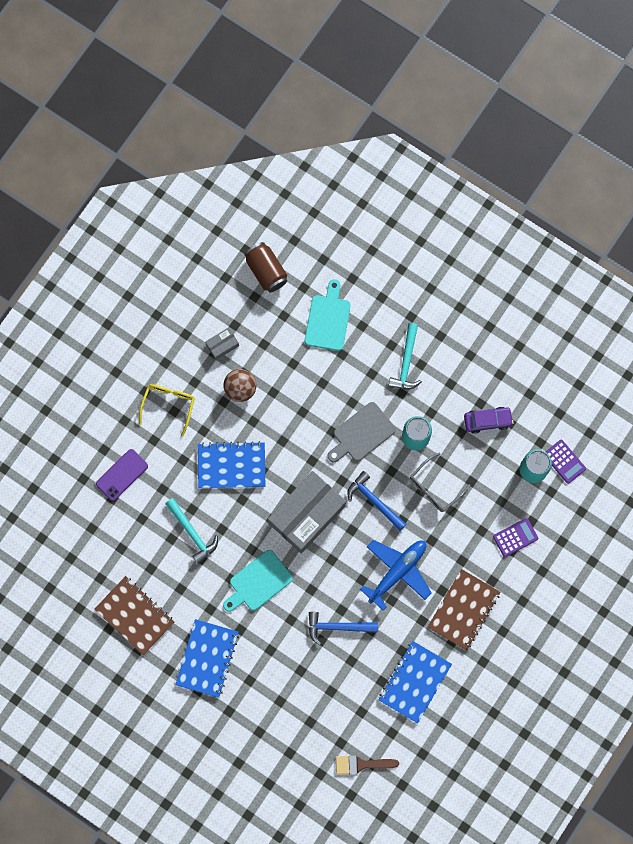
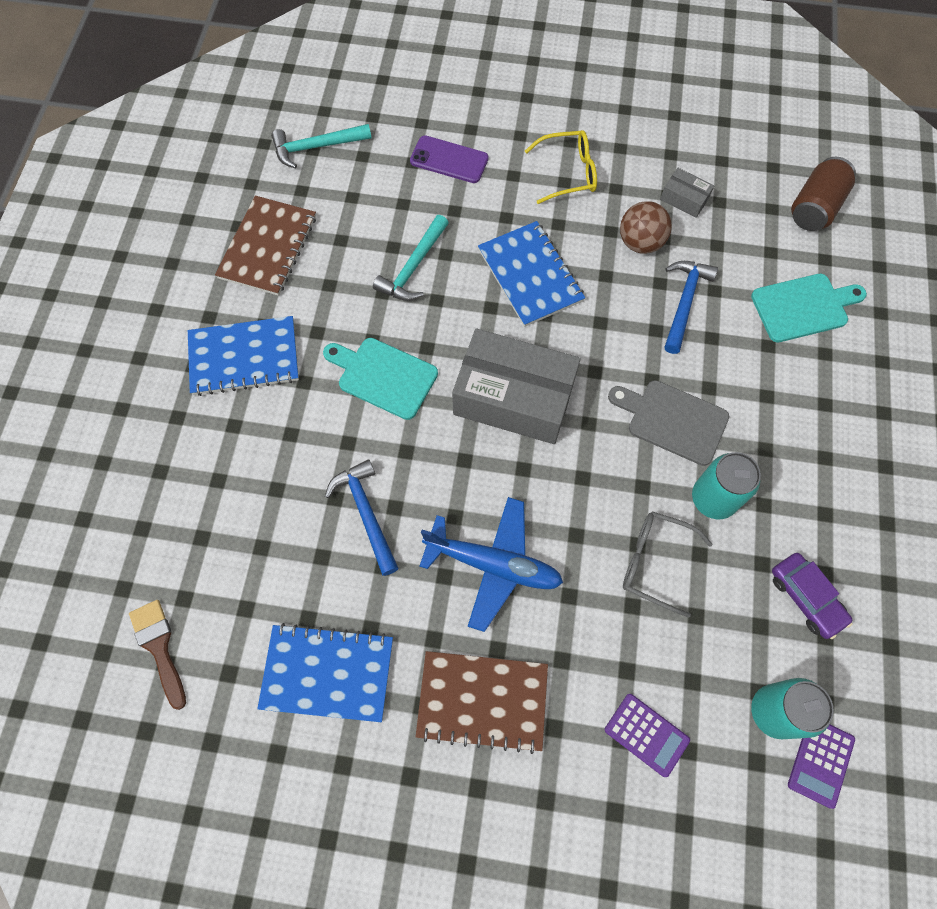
camera: 65 degrees right, 10 degrees down
(374, 501) = (584, 482): blue hammer -> blue hammer (684, 302)
(406, 362) = (814, 435): turquoise hammer -> turquoise hammer (316, 147)

